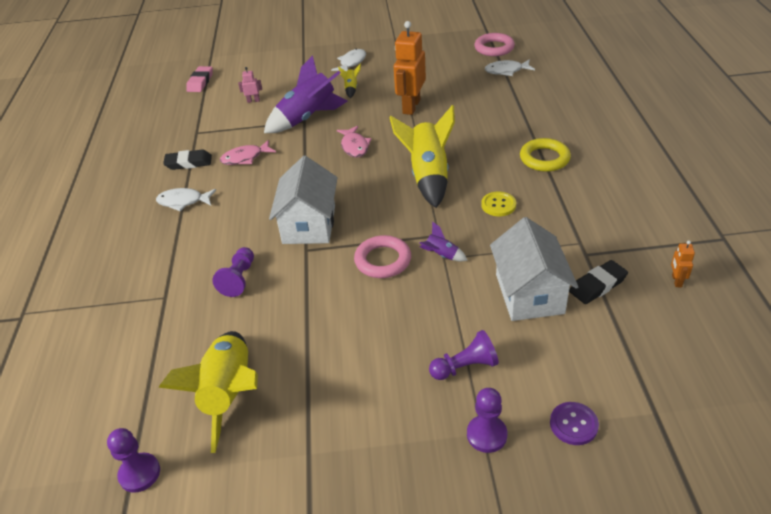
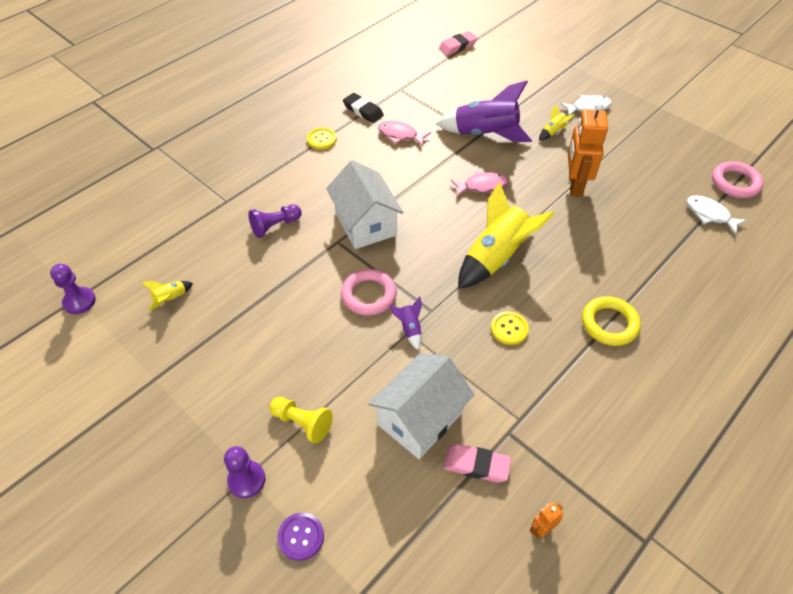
camera: 45 degrees right, 10 degrees up
(183, 201) = (321, 139): white fish -> yellow button
(229, 394) = (171, 299): yellow rocket -> yellow rocket, size x0.43
(253, 101) = (470, 90): pink robot -> none
(309, 224) = (365, 224): white house -> white house turned 75 degrees counterclockwise
(354, 146) = (482, 186): pink fish -> pink fish turned 135 degrees counterclockwise
(411, 106) = (574, 185): orange robot -> orange robot turned 60 degrees counterclockwise
(465, 367) = (302, 423): purple pawn -> yellow pawn
(597, 285) = (476, 465): black eraser -> pink eraser

